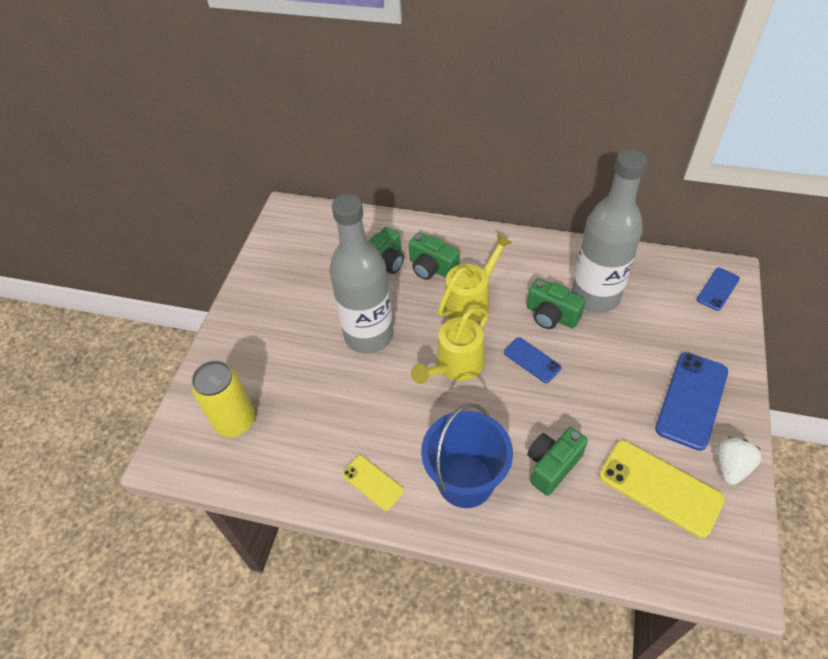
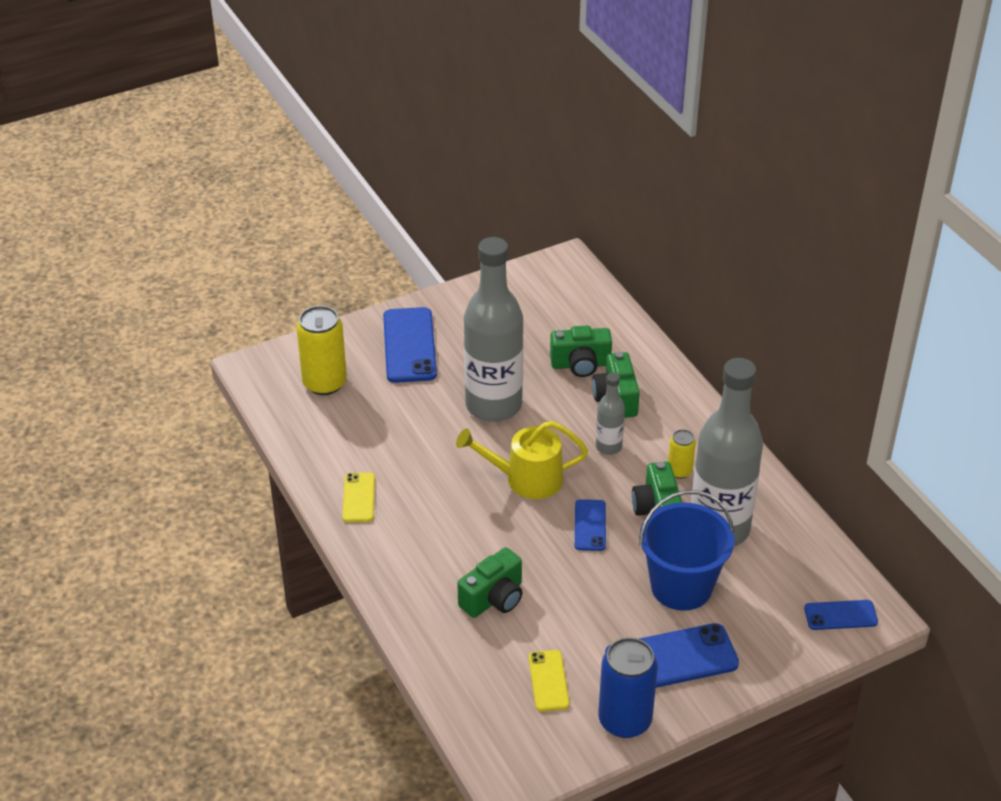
camera: 45 degrees right, 10 degrees down
(259, 343) = (409, 345): none -> blue phone
(465, 481) = (420, 552): blue bucket -> blue bucket (681, 586)
(470, 301) = (608, 447): yellow watering can -> grey bottle
(527, 281) = (679, 471): none -> yellow can
(552, 465) = (494, 598): green camera -> green camera turned 135 degrees clockwise
(659, 488) = (548, 681): yellow phone -> yellow phone, size x0.56
(731, 466) = (625, 720): white strawberry -> blue can

